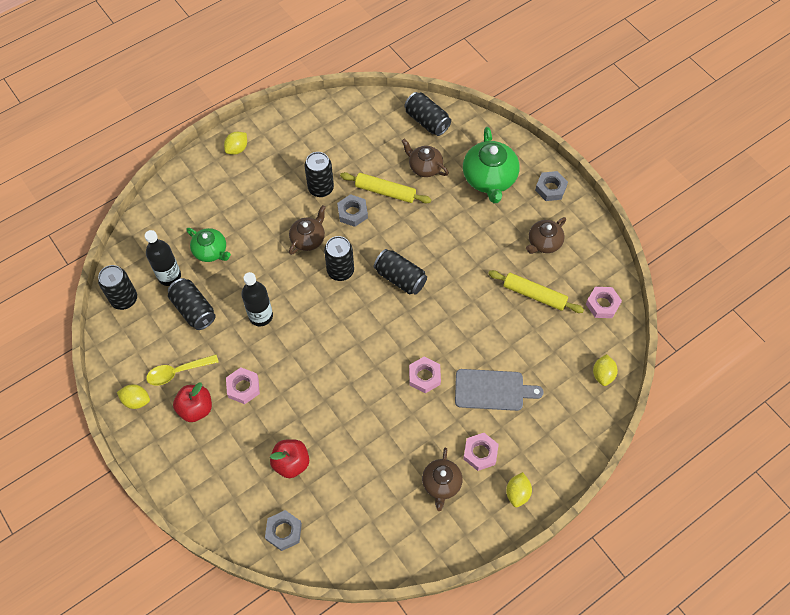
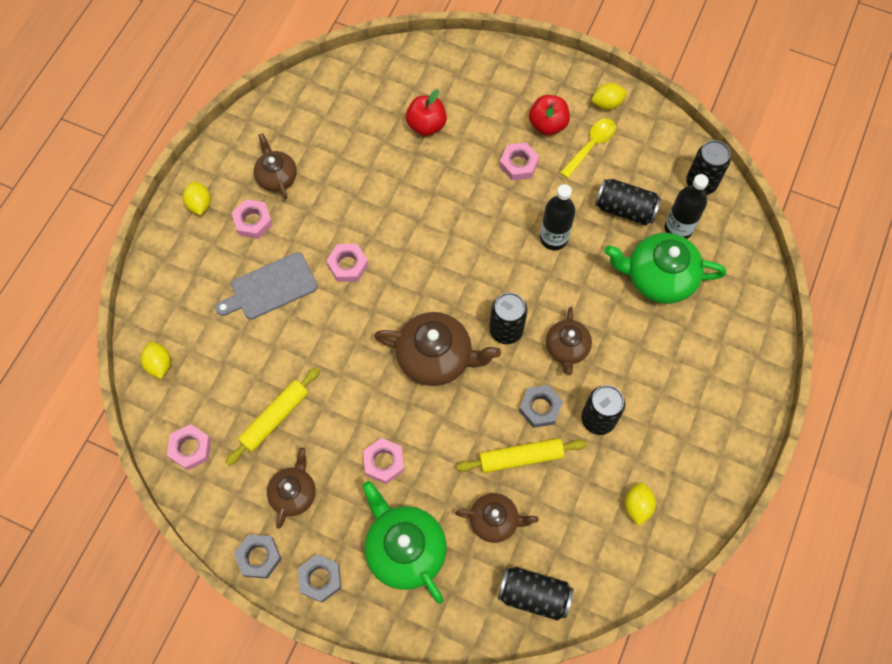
camera: 150 degrees right, 5 degrees up
(211, 251) = (659, 277): green teapot -> green teapot, size x1.64
(237, 149) = (733, 416): yellow lemon -> yellow lemon (637, 506)
(284, 531) = (395, 72): grey nut -> grey nut (259, 557)
(400, 278) = (436, 357): black can -> brown teapot
(474, 232) = (384, 462): none -> pink nut
(534, 295) = (274, 418): yellow rolling pin -> yellow rolling pin turned 45 degrees counterclockwise

